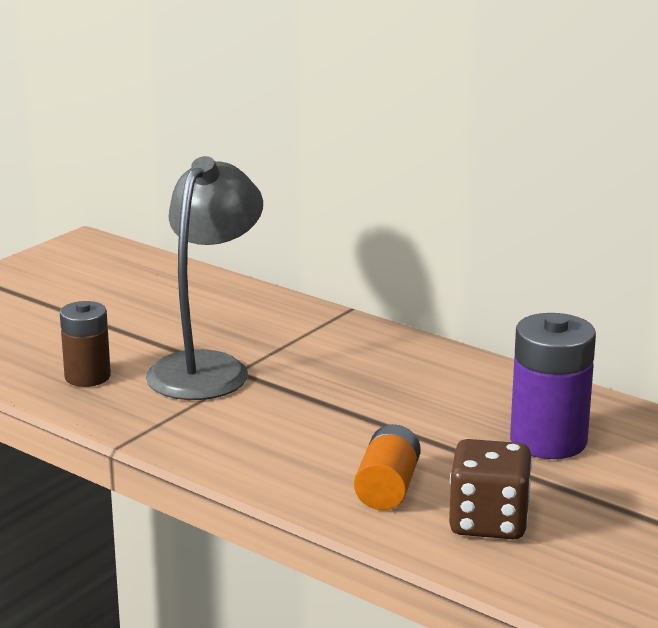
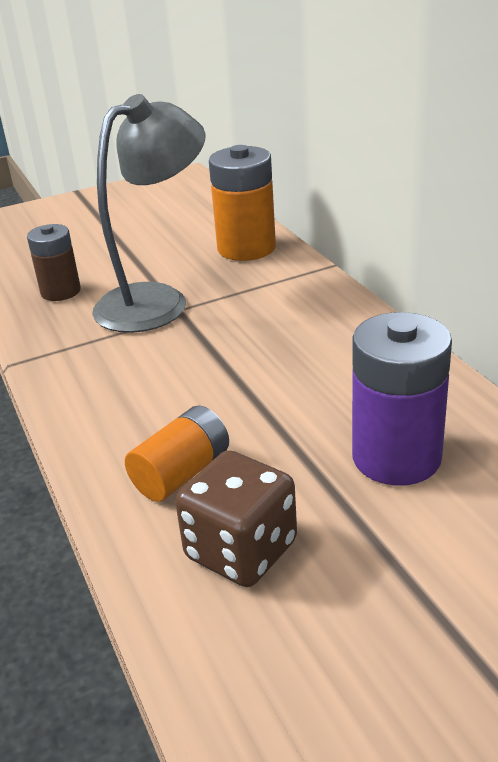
camera: 30 degrees right, 10 degrees up
(246, 306) = (246, 248): none -> orange battery

